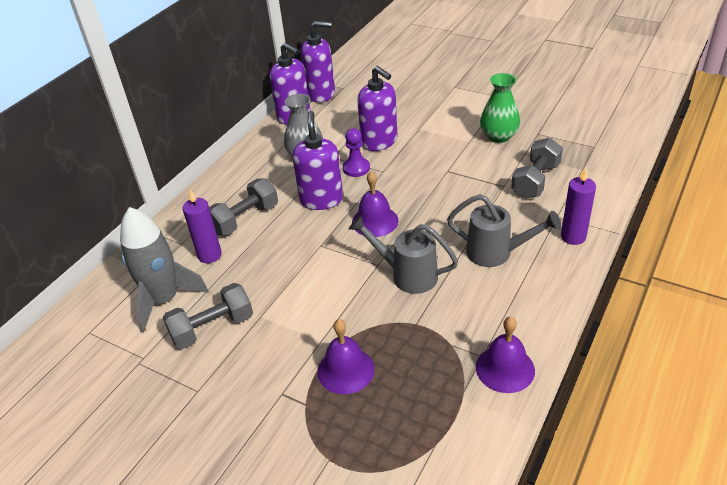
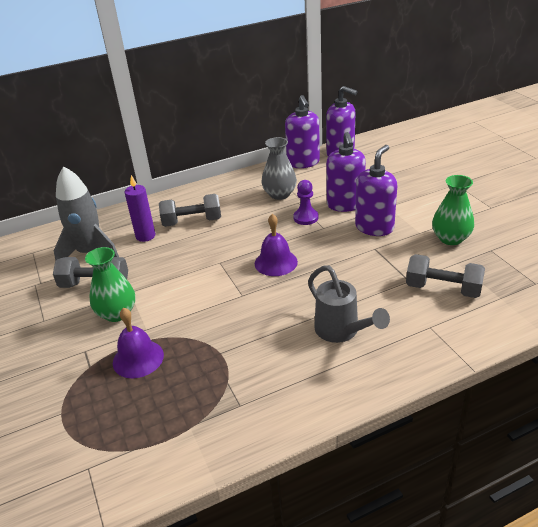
camera: 35 degrees right, 5 degrees down
(272, 342) = (117, 313): none -> green vase
(321, 199) = (256, 230): purple soap dispenser -> purple soap dispenser (374, 227)
(406, 275) = (254, 313): grey watering can -> none
(505, 368) = (245, 425): purple bell -> none
(535, 181) = (443, 289): grey dumbbell -> grey dumbbell turned 45 degrees clockwise
(573, 237) = (424, 351): purple candle -> none

